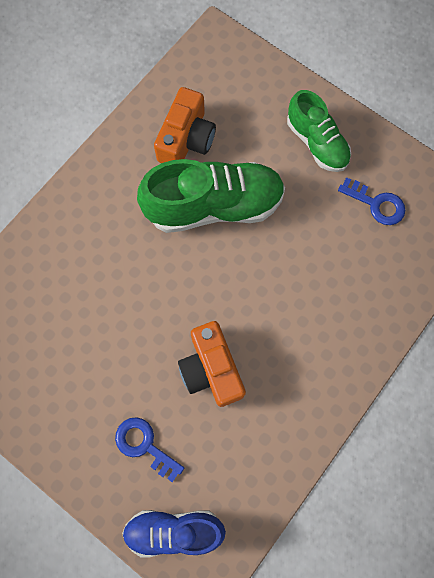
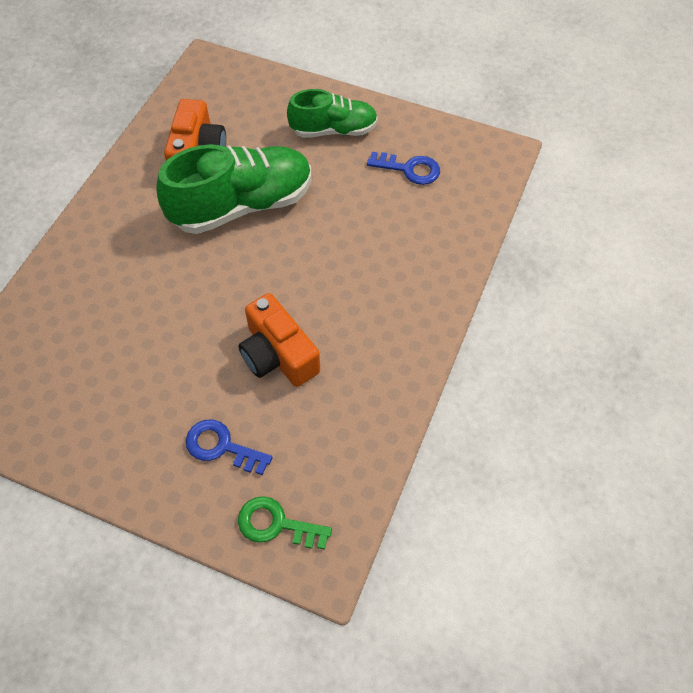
camera: 15 degrees left, 15 degrees down
(173, 530) = (276, 524): blue shoe -> green key
(316, 143) = (333, 130): green shoe -> green shoe turned 45 degrees counterclockwise

